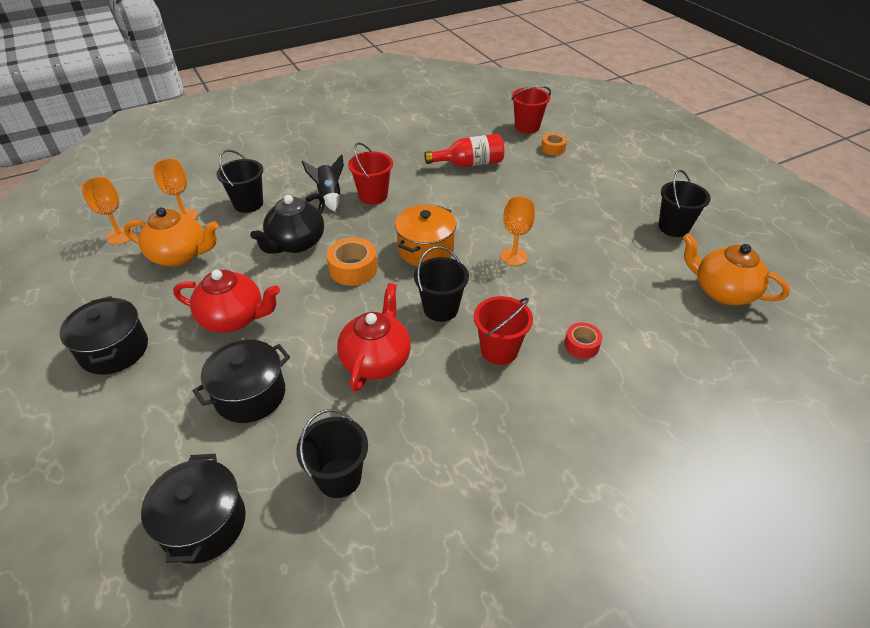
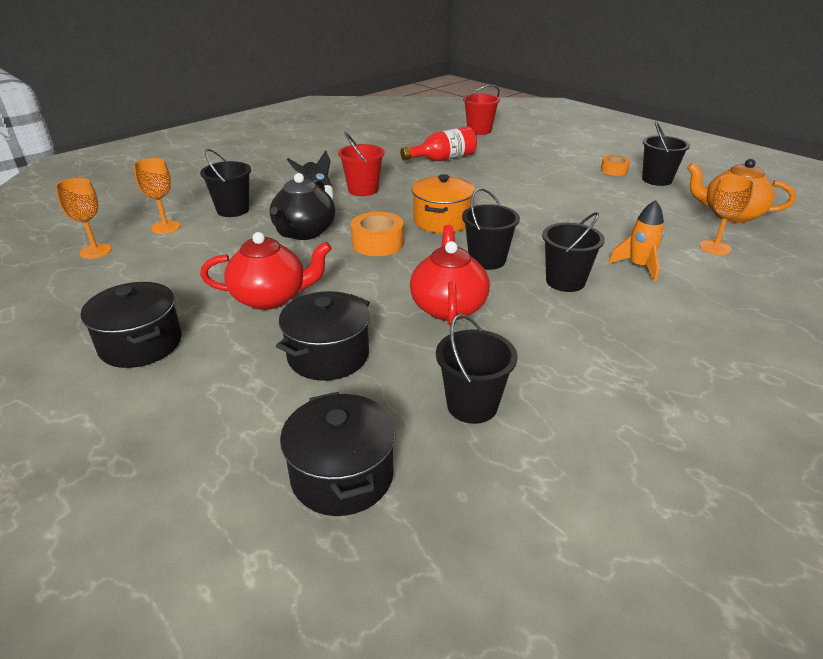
camera: 15 degrees left, 10 degrees down
(180, 255) = (177, 257): orange teapot -> none
(499, 350) = (565, 281): red bucket -> black bucket
(514, 256) = (530, 215): orange goblet -> orange goblet (715, 247)
(553, 148) = (513, 142): orange tape -> orange tape (614, 170)
(581, 345) = (638, 266): red tape -> orange rocket

